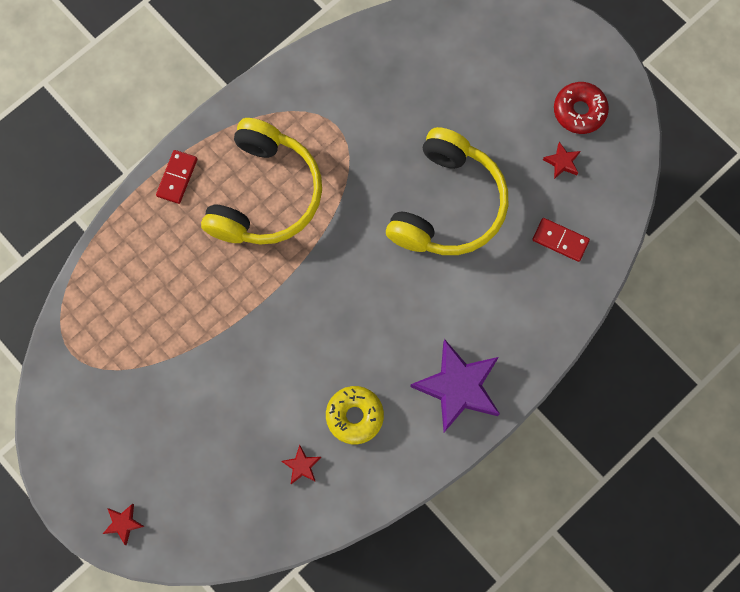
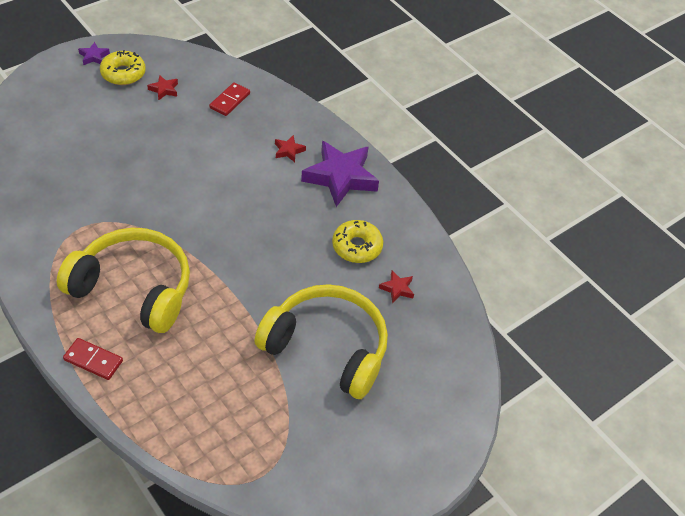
camera: 90 degrees left, 25 degrees down
(124, 523) = (443, 436): red star -> red star (288, 151)
(447, 205) = (181, 162): yellow headphones -> yellow headphones (327, 347)
(579, 111) = (123, 73): red donut -> yellow donut
(601, 72) = (94, 56): none -> purple star

